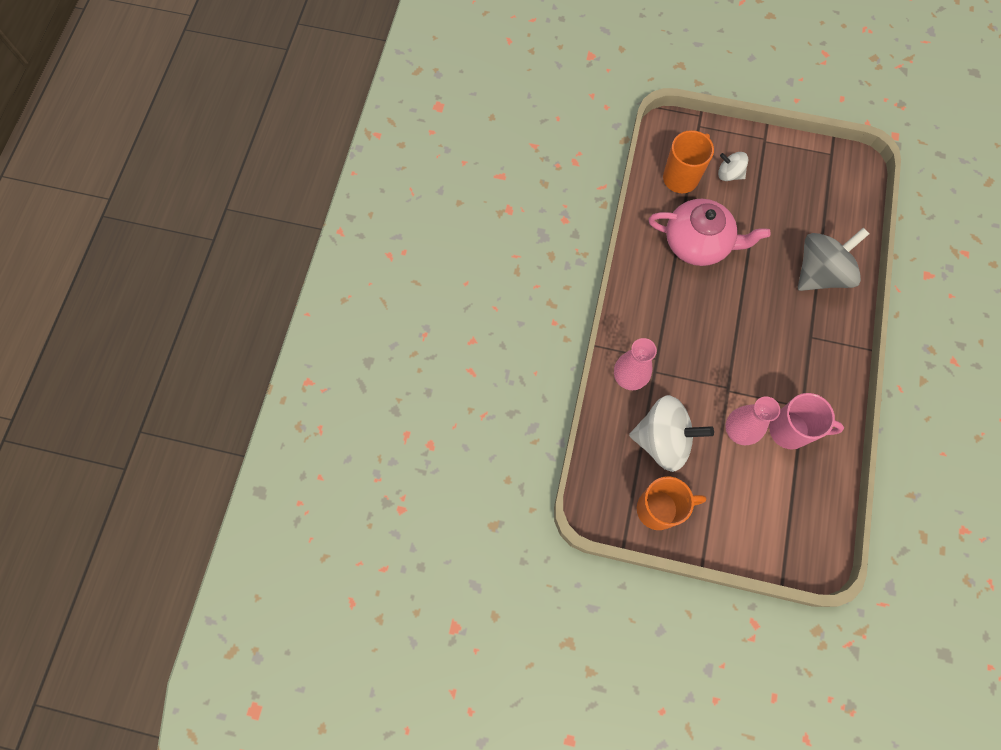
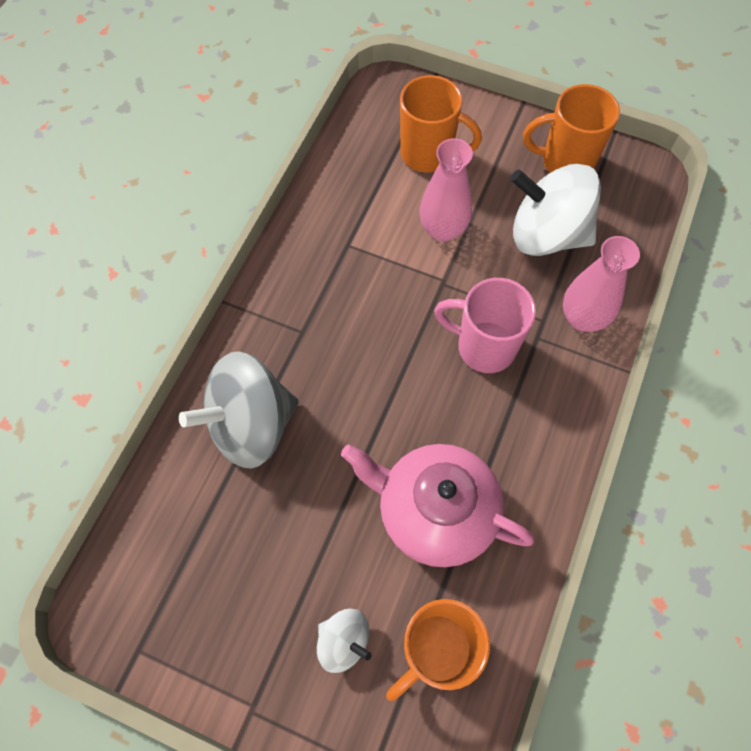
camera: 170 degrees left, 5 degrees down
(766, 498) = (428, 154): none -> orange mug
(790, 430) = (374, 220): pink mug -> pink mug (484, 347)

